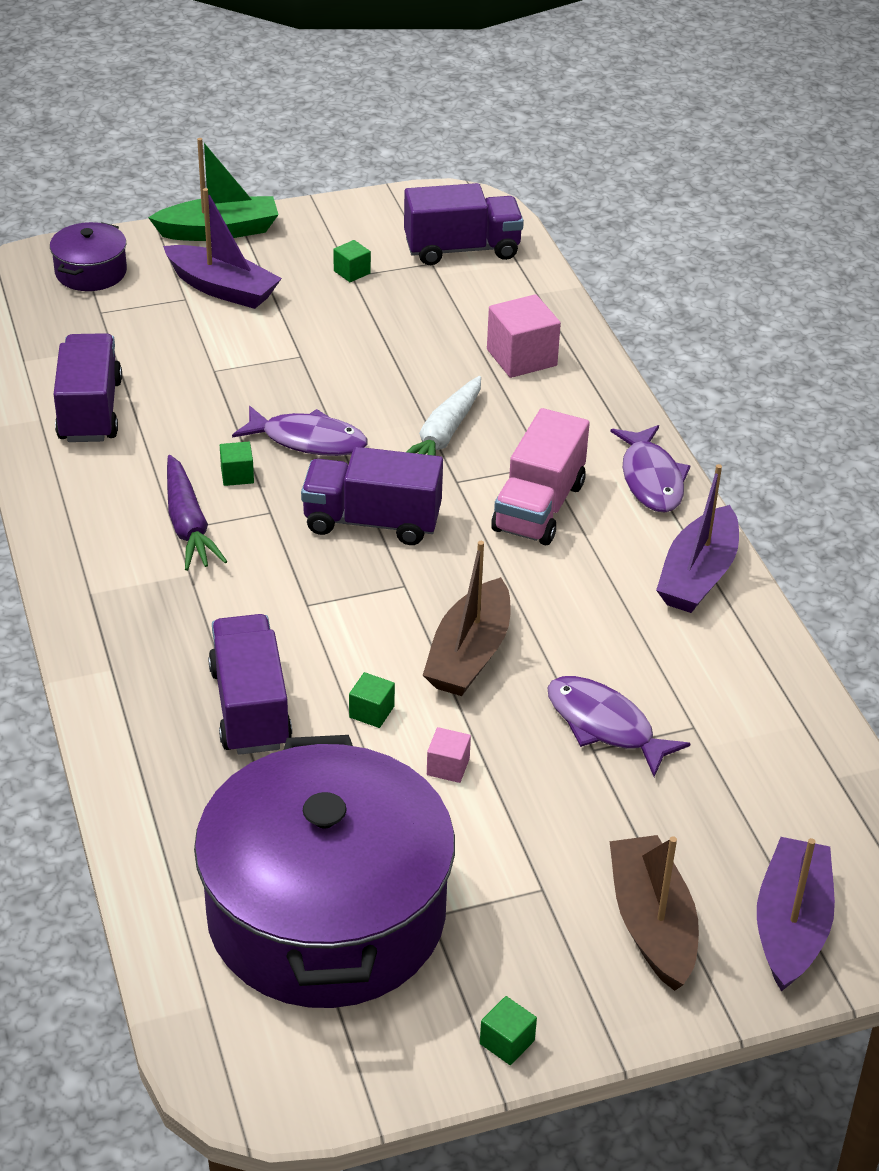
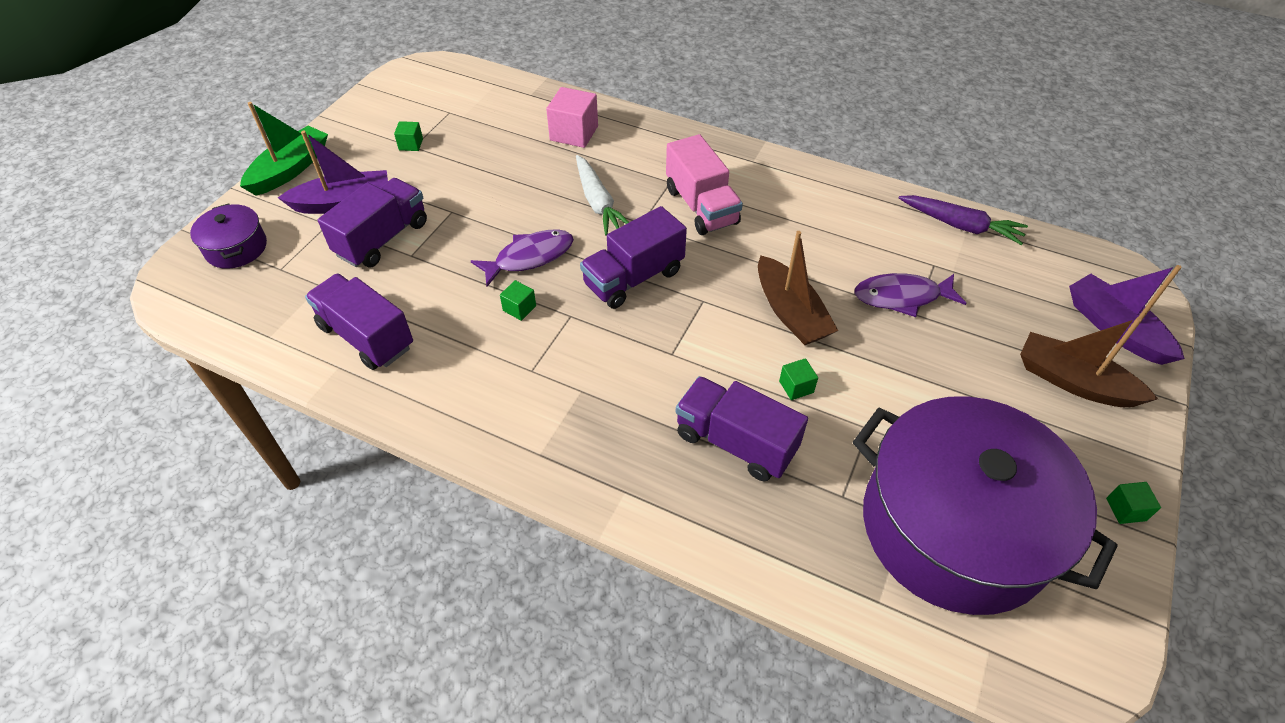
camera: 45 degrees left, 10 degrees up
(188, 525) = (535, 361): purple carrot -> purple carrot (960, 225)
(448, 767) = (875, 384): pink cube -> none
(462, 249) = (455, 95): purple truck -> purple truck (382, 239)
(651, 479) = (728, 154): purple fish -> none
(698, 575) = (820, 187): purple boat -> none

